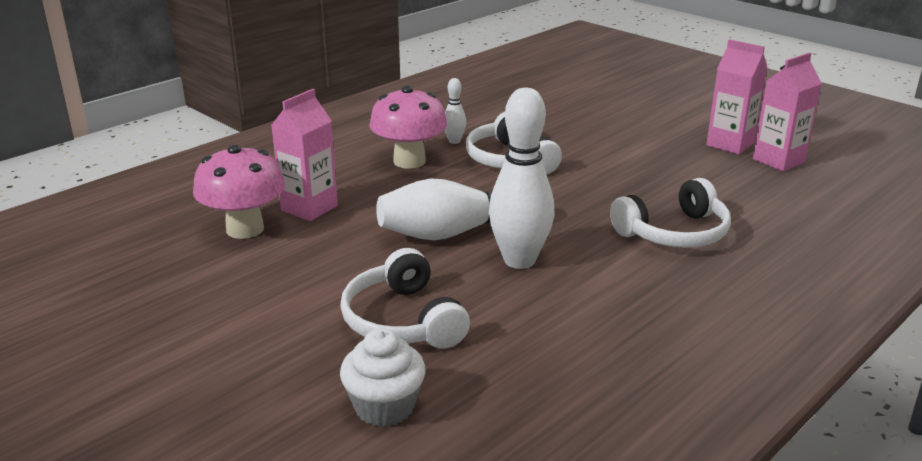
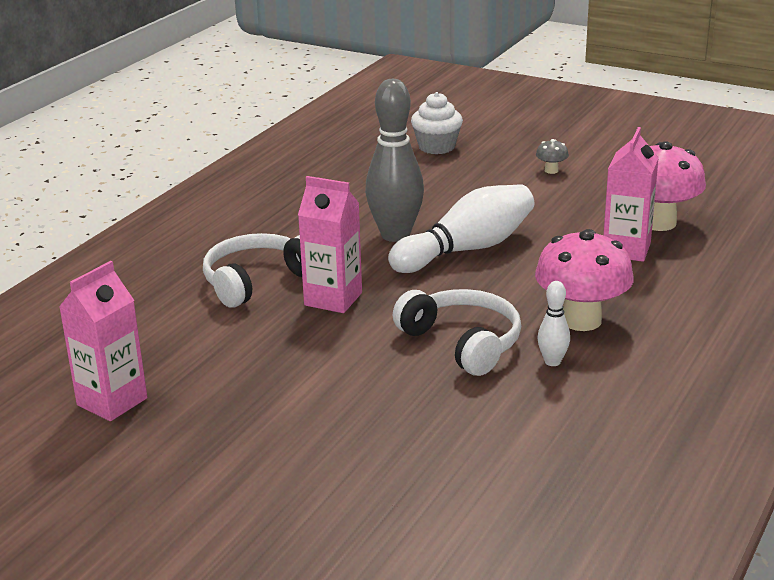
camera: 165 degrees right, 0 degrees up
(271, 322) = (551, 170): none -> grey mushroom
(402, 321) = (460, 184): white headphones -> none
(519, 260) = (395, 235): white bowling pin -> grey bowling pin
(729, 144) = (172, 423): pink carton -> pink carton (333, 299)

